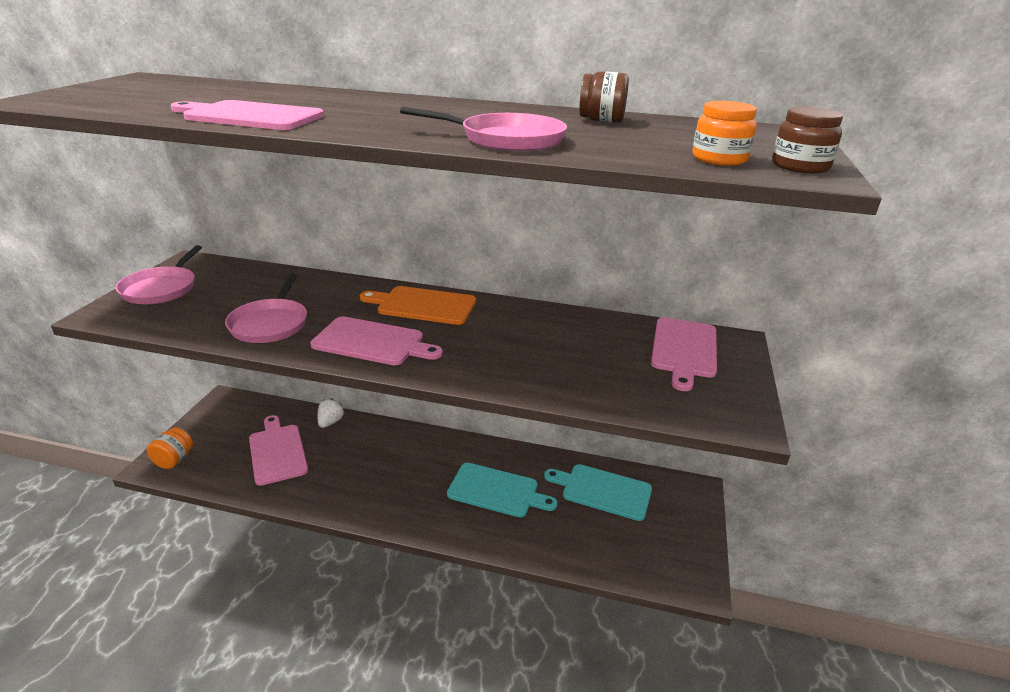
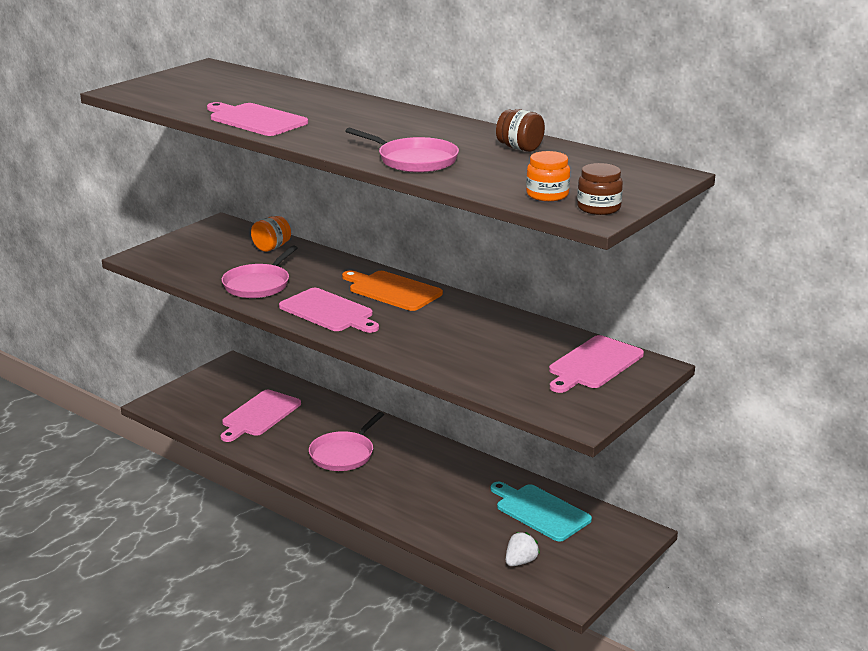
camera: 25 degrees right, 5 degrees down
(161, 289) = (189, 243): pink pan -> pink pan (343, 454)
(174, 460) = (172, 403): orange jar -> orange jar (271, 247)
(277, 451) = (259, 415): pink cutting board -> pink cutting board turned 150 degrees counterclockwise
(330, 422) = (317, 401): white strawberry -> white strawberry (520, 561)
(497, 491) = (437, 488): turquoise cutting board -> none

